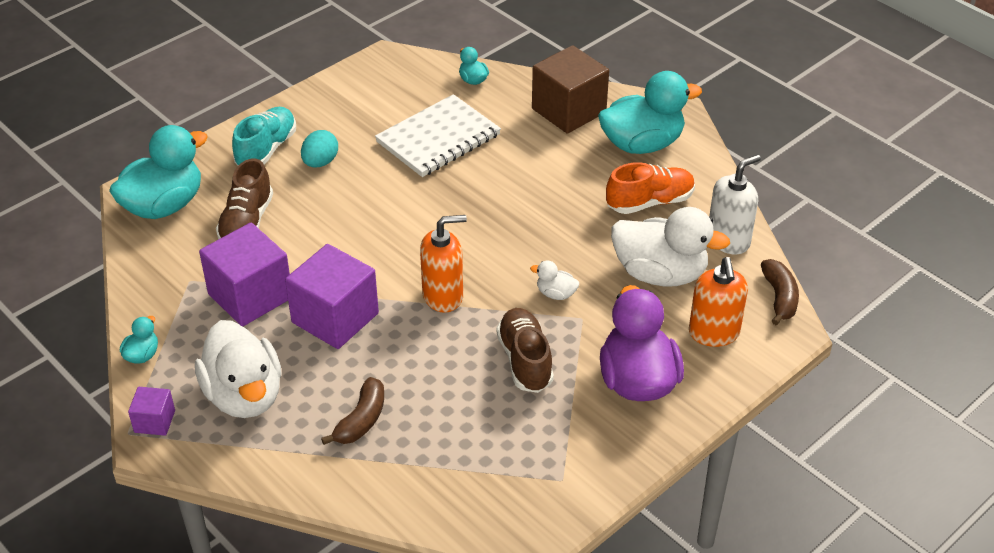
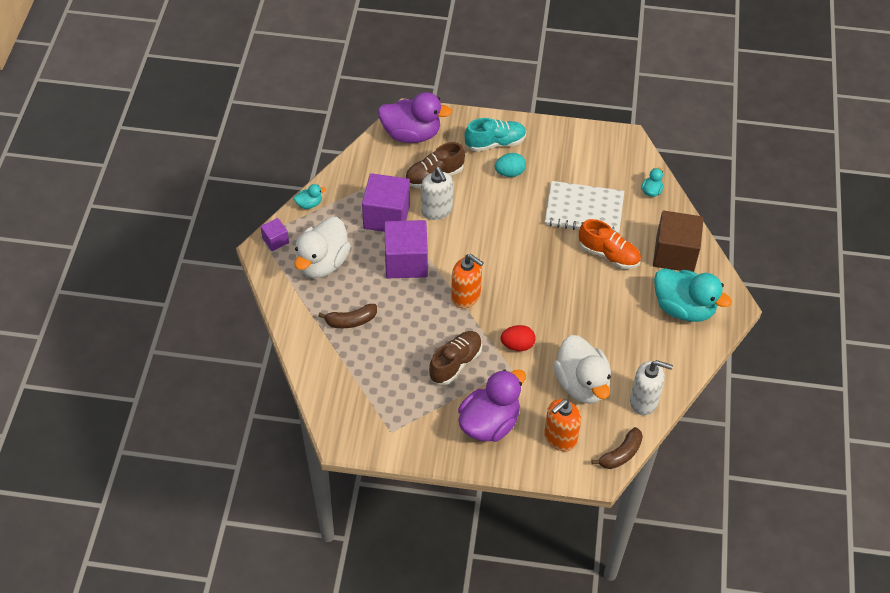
camera: 50 degrees right, 10 degrees up
(164, 205) = (411, 134): turquoise duck -> purple duck
(296, 249) = (437, 210): none -> white soap dispenser
(556, 294) = (517, 345): white duck -> red egg
(650, 202) = (636, 343): orange shoe -> orange shoe (608, 254)

